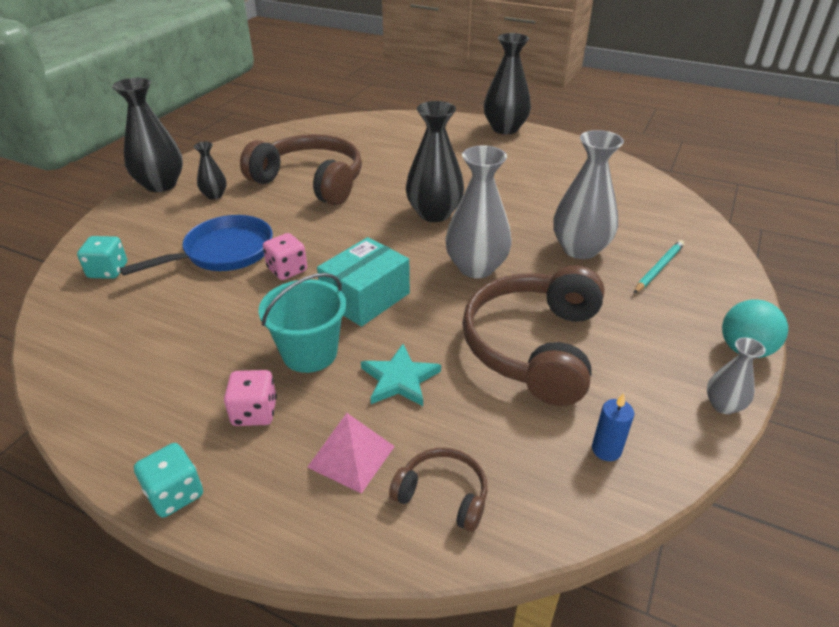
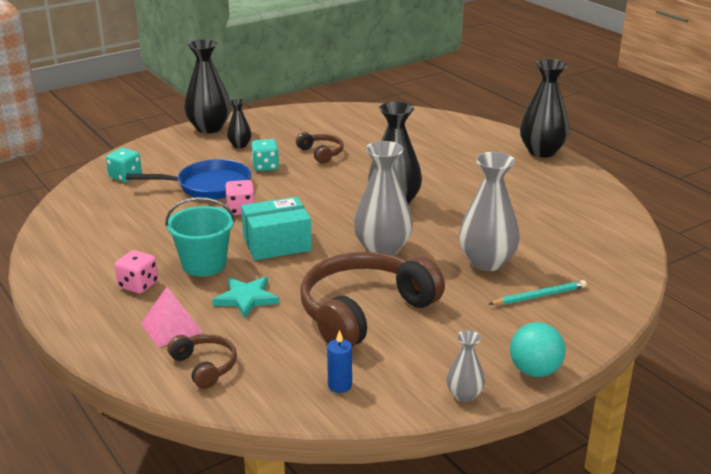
camera: 30 degrees right, 10 degrees down
(175, 494) = (58, 309): turquoise dice -> turquoise dice (265, 166)
(311, 181) = (321, 153): brown headphones -> brown headphones, size x0.47

